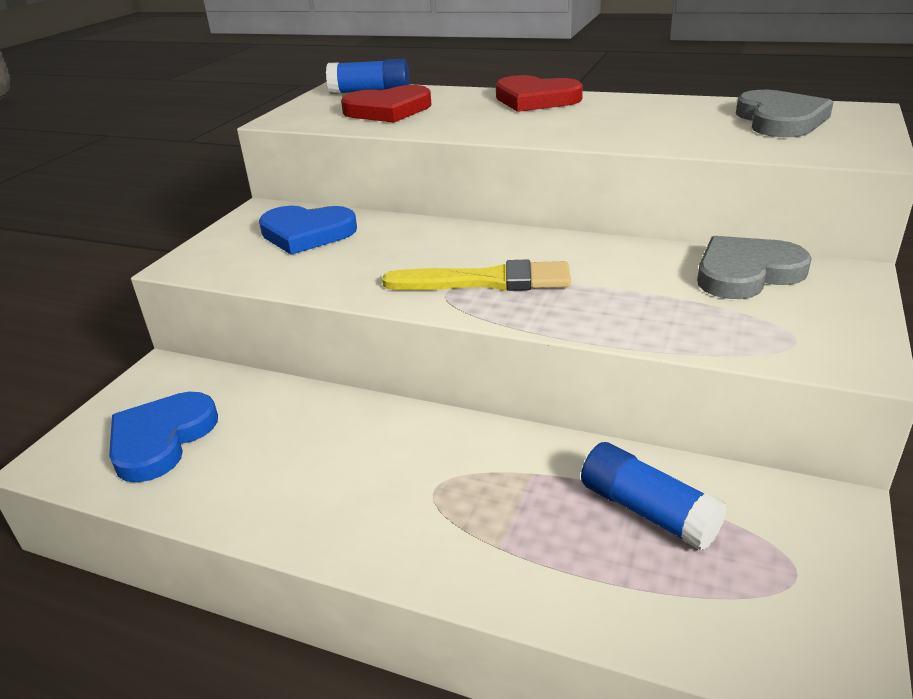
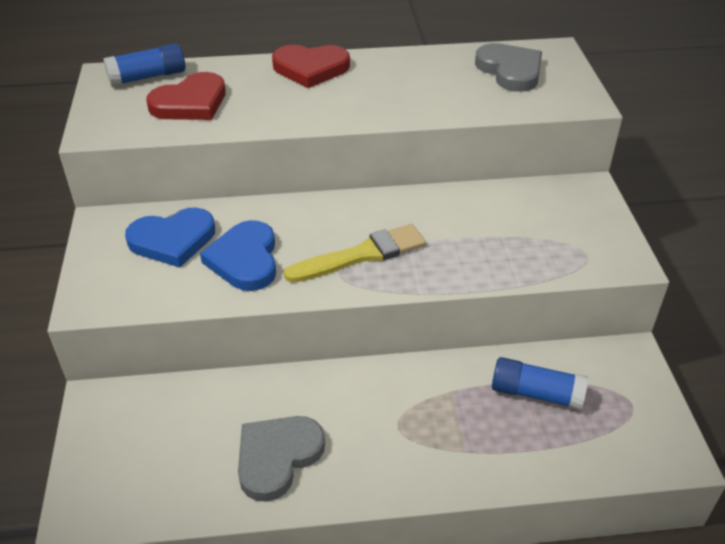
camera: 30 degrees left, 10 degrees up
(161, 439) = (159, 461): blue heart -> blue heart (245, 259)
(746, 273) = (529, 202): grey heart -> grey heart (277, 457)

